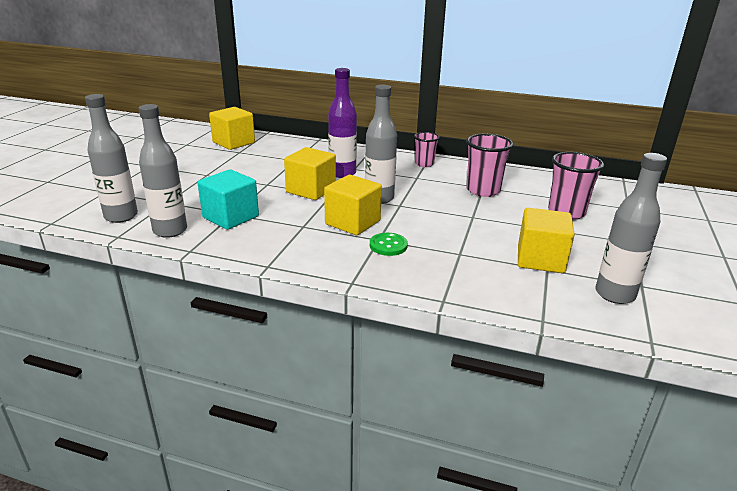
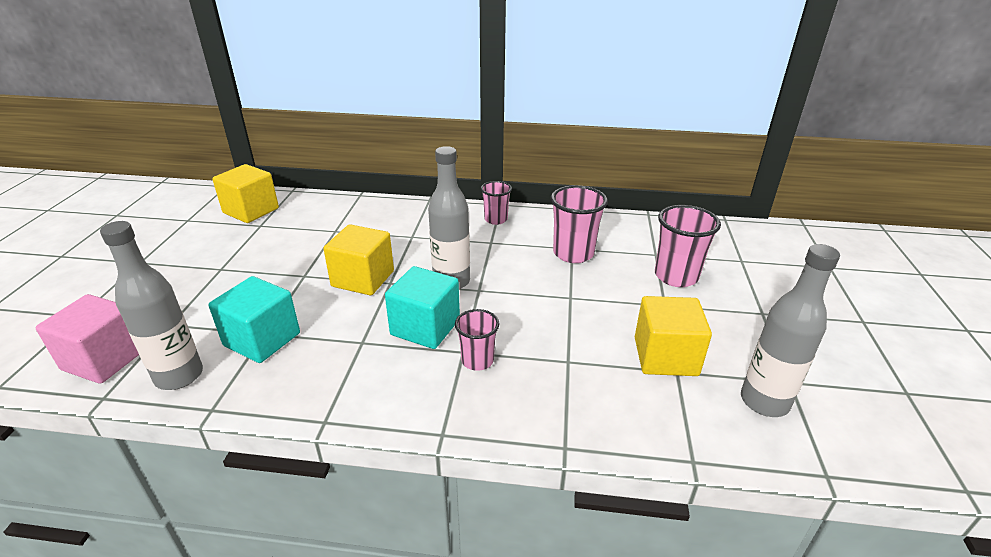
camera: 10 degrees left, 5 degrees up
(121, 216) = (105, 359): grey bottle -> pink cube
(342, 173) = (398, 246): purple bottle -> none
(352, 222) = (425, 327): yellow cube -> turquoise cube
(388, 245) = (477, 360): green button -> pink cup

